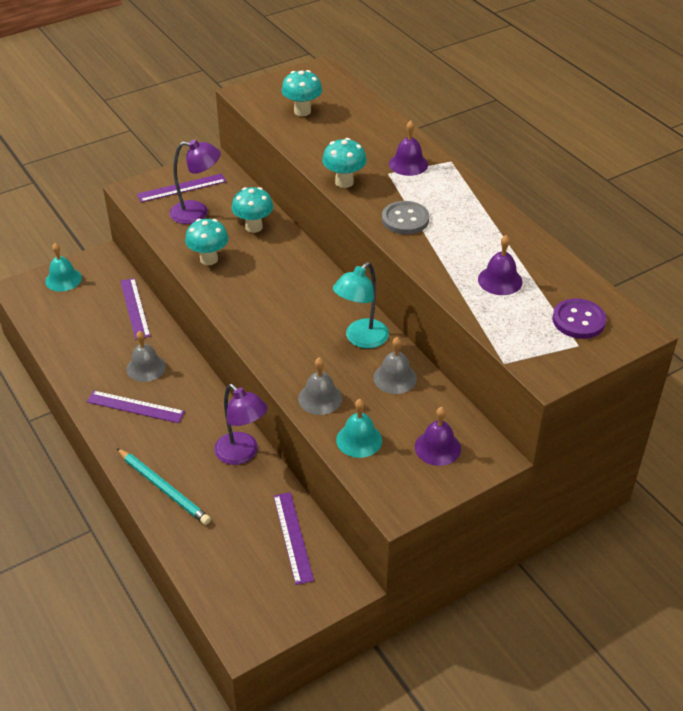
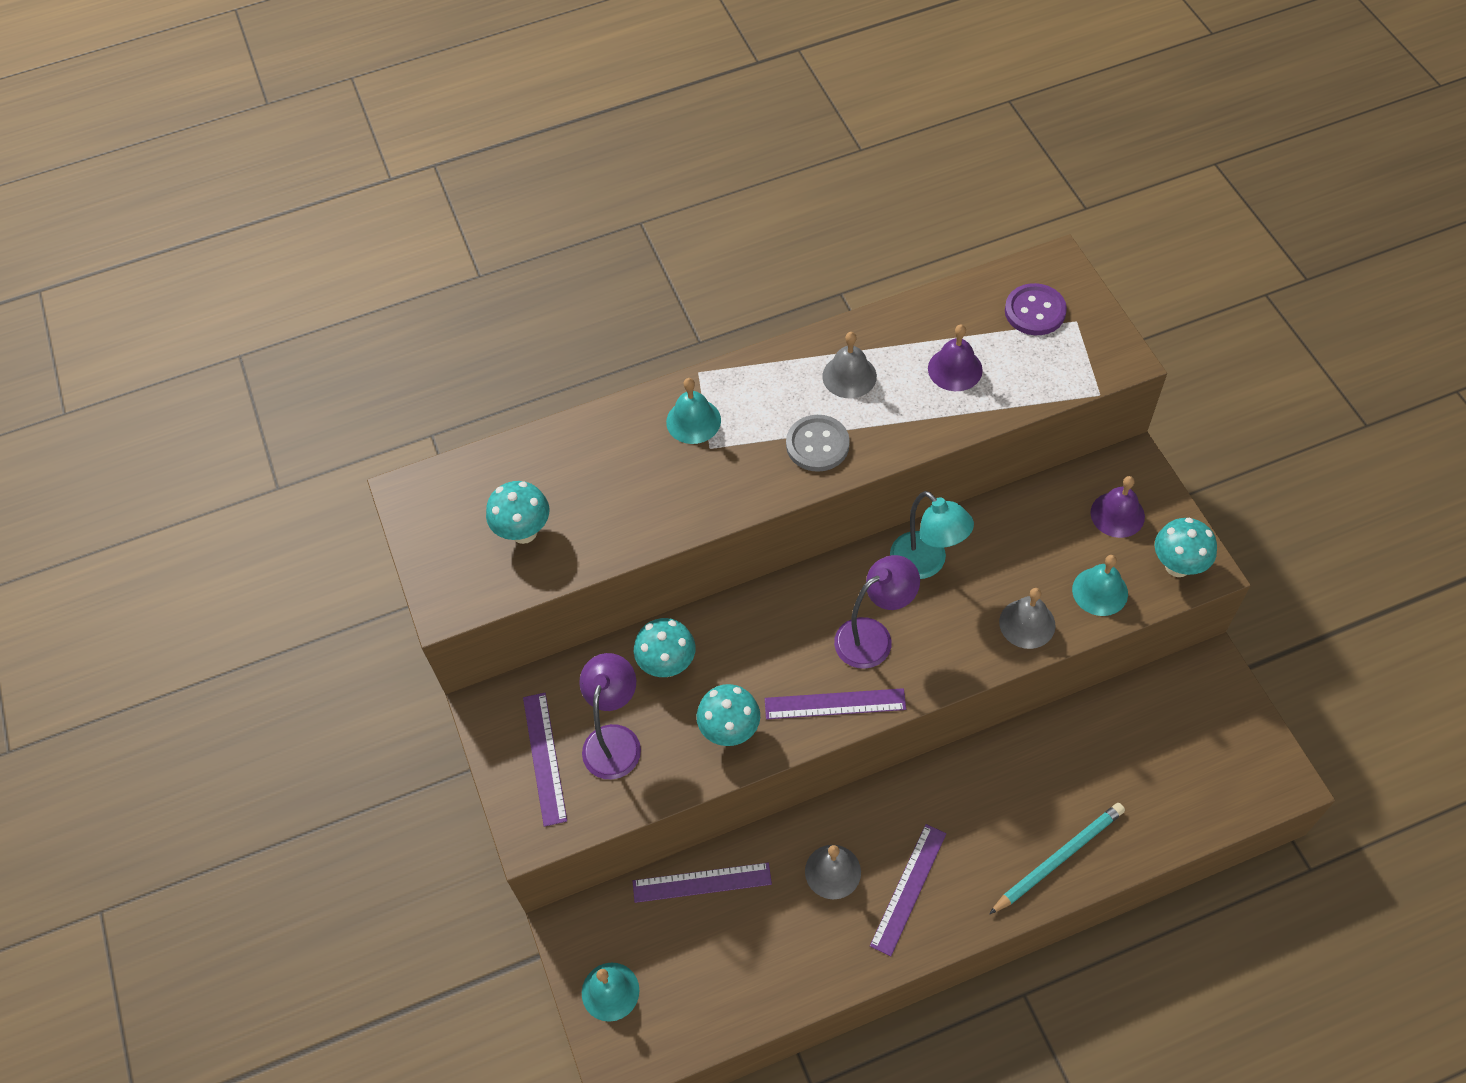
camera: 75 degrees left, 15 degrees up
(242, 454) = (1009, 759): purple lamp -> purple lamp (873, 636)
(292, 537) = (1144, 716): purple ruler -> purple ruler (835, 704)
(344, 182) = (719, 502): turquoise mushroom -> turquoise mushroom (1177, 566)
(395, 378) = (1000, 538): grey bell -> grey bell (849, 376)
(408, 164) = (693, 421): purple bell -> turquoise bell

